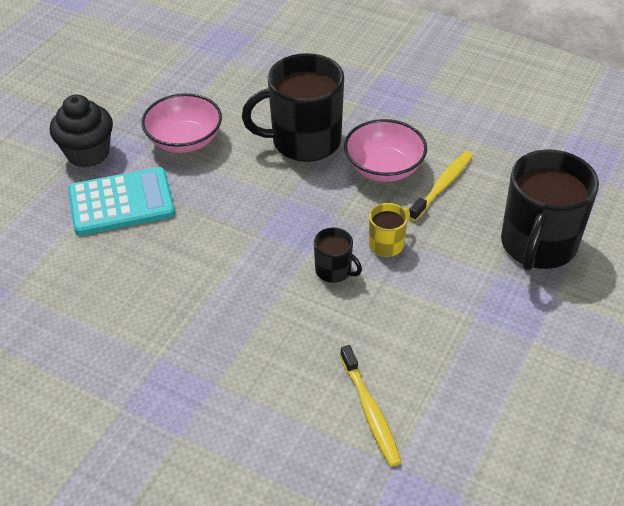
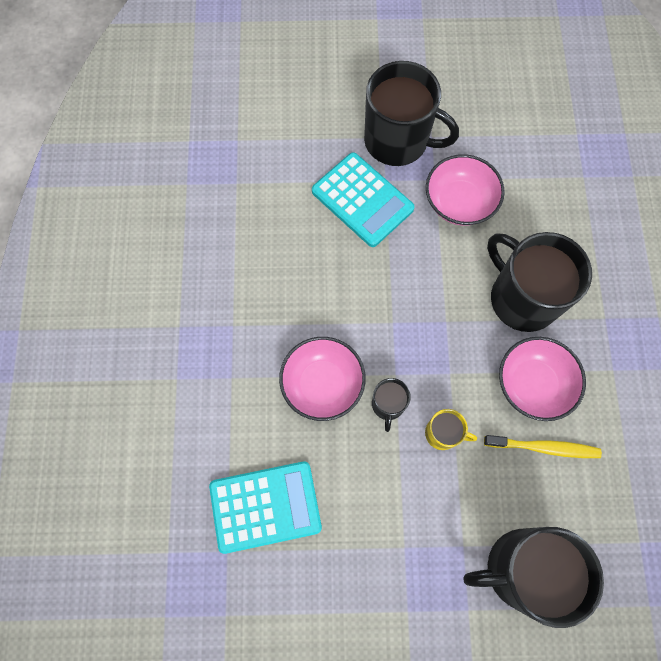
camera: 60 degrees right, 25 degrees up
(88, 153) = (398, 141): black cupcake -> black mug
(278, 310) = (322, 384): none -> pink bowl
(370, 411) = (265, 506): yellow toothbrush -> turquoise calculator

